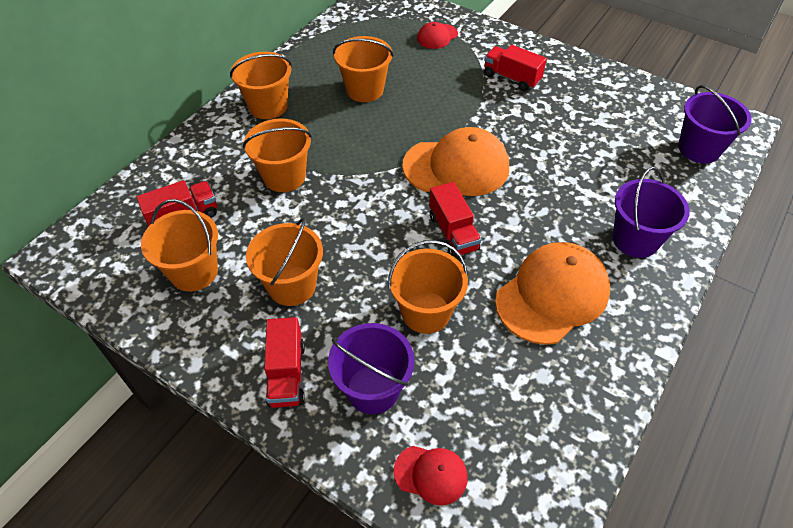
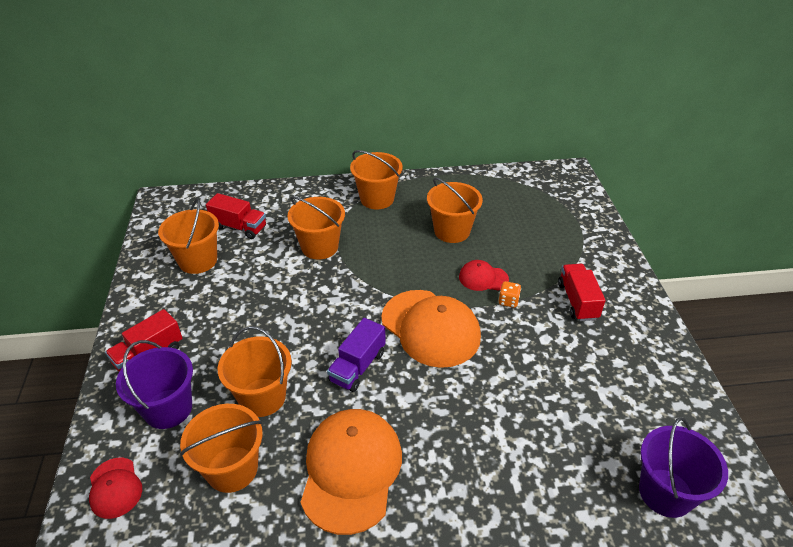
camera: 50 degrees right, 10 degrees down
(292, 286) = (225, 311): orange bucket -> orange bucket (232, 469)
(437, 36) = (565, 231): red cap -> red cap (483, 278)
(453, 232) = (357, 367): red truck -> purple truck
(474, 110) = (508, 301): none -> orange dice
(552, 295) = (351, 470): orange cap -> orange cap turned 90 degrees counterclockwise
(635, 239) = (477, 500): purple bucket -> none

